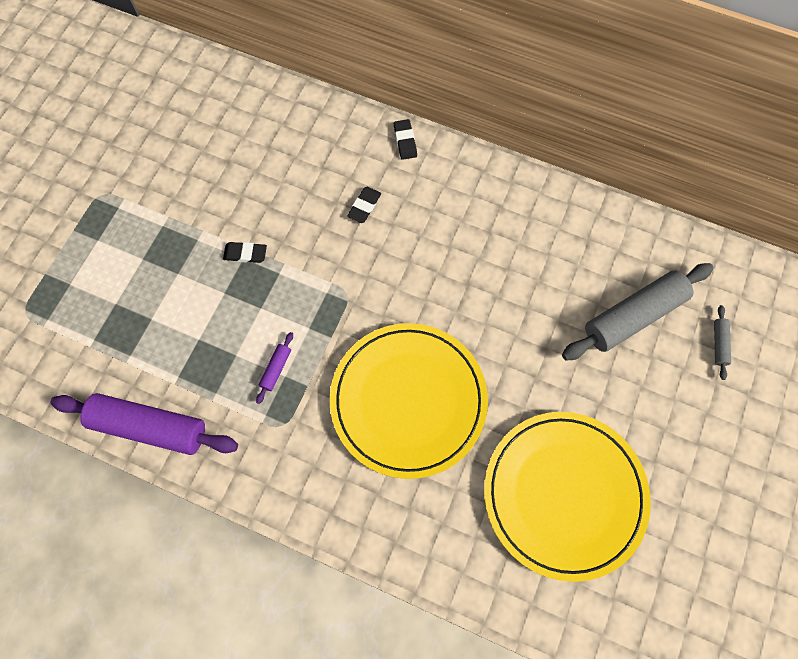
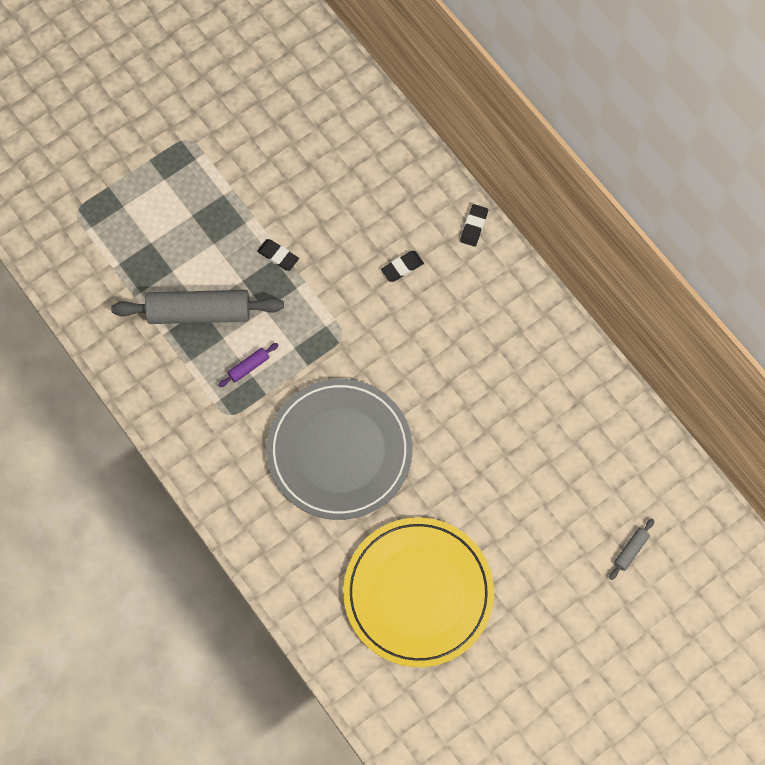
camera: 30 degrees right, 0 degrees up
(150, 427) = (126, 359): purple rolling pin -> none
(408, 400) = (339, 451): yellow plate -> grey plate
(633, 316) = (572, 487): grey rolling pin -> grey rolling pin (199, 312)

